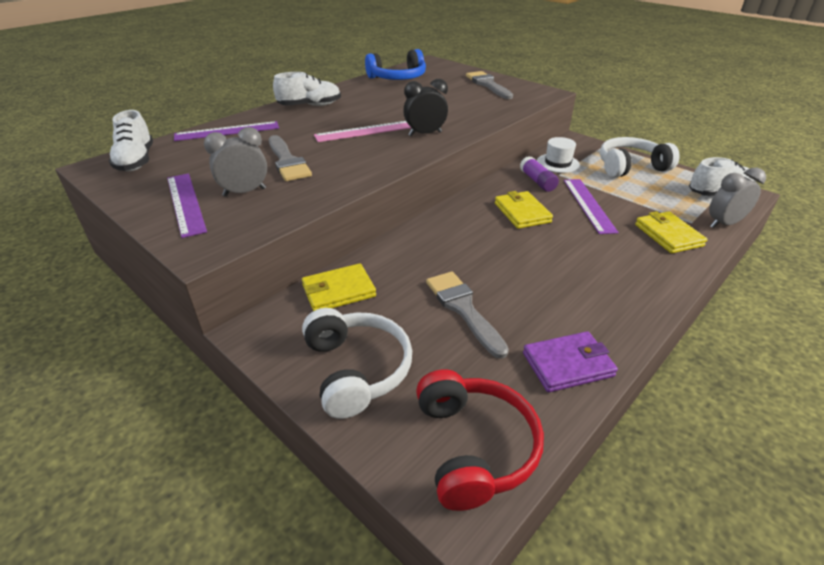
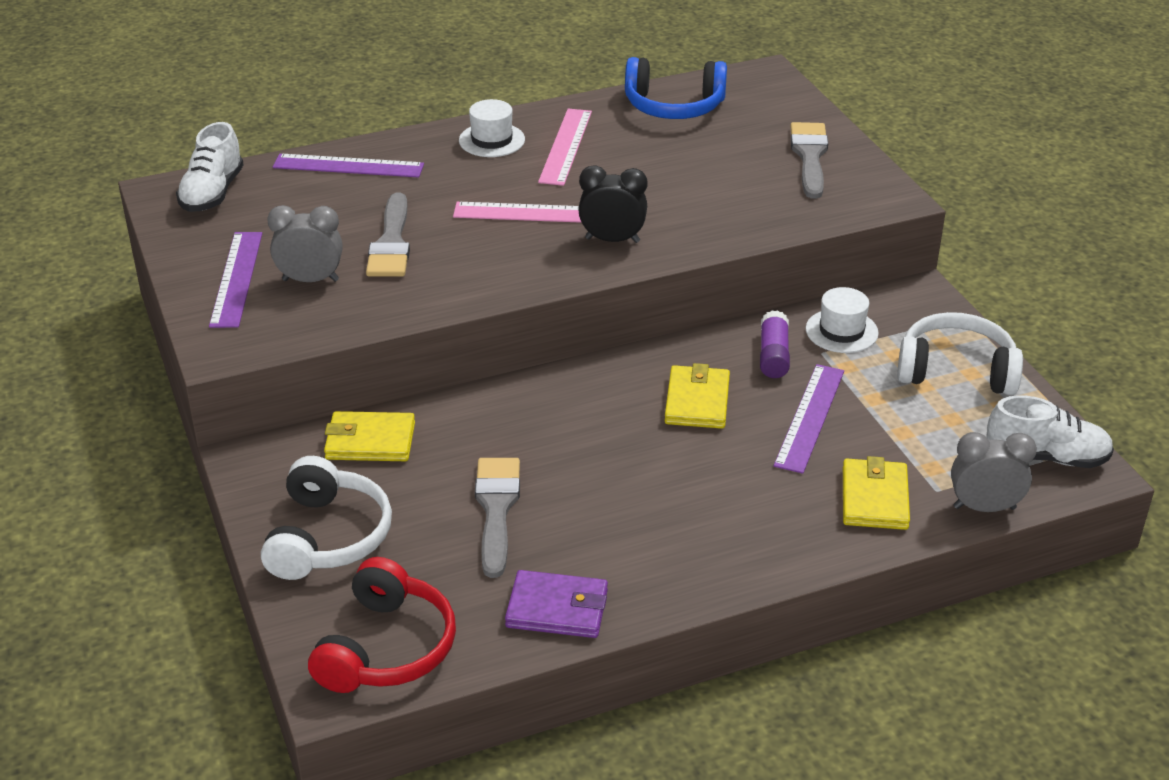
camera: 25 degrees right, 0 degrees up
(310, 106) = (492, 140): white shoe -> white hat
(356, 101) = (566, 146): none -> pink ruler

